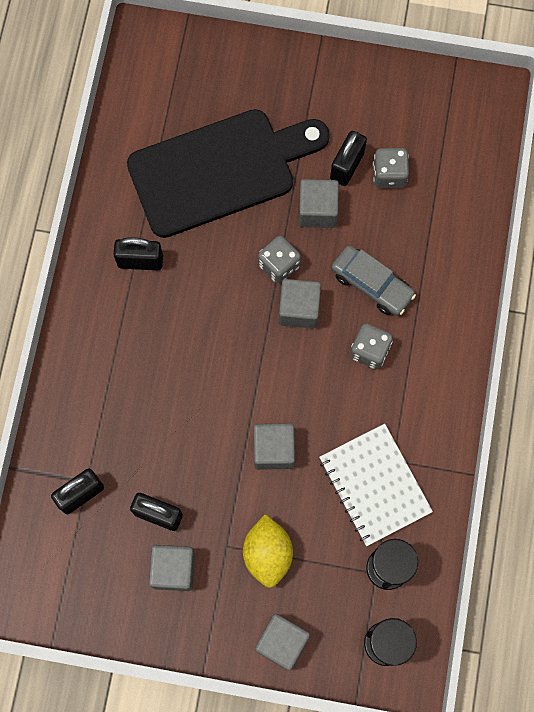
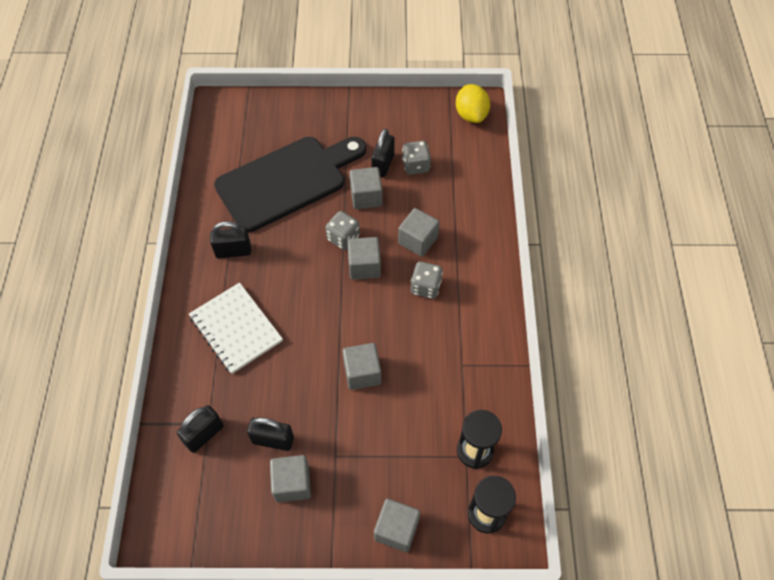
camera: 10 degrees left, 15 degrees down
(267, 554) = (371, 456): yellow lemon -> yellow lemon (471, 115)
(372, 284) = (418, 240): grey car -> grey cube
(375, 485) = (450, 386): white notebook -> white notebook (236, 329)

